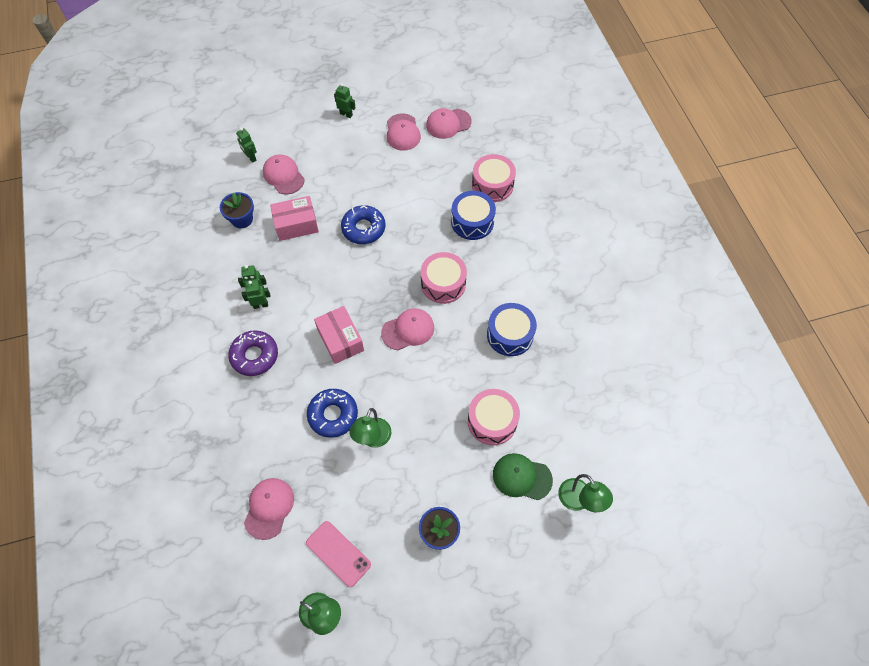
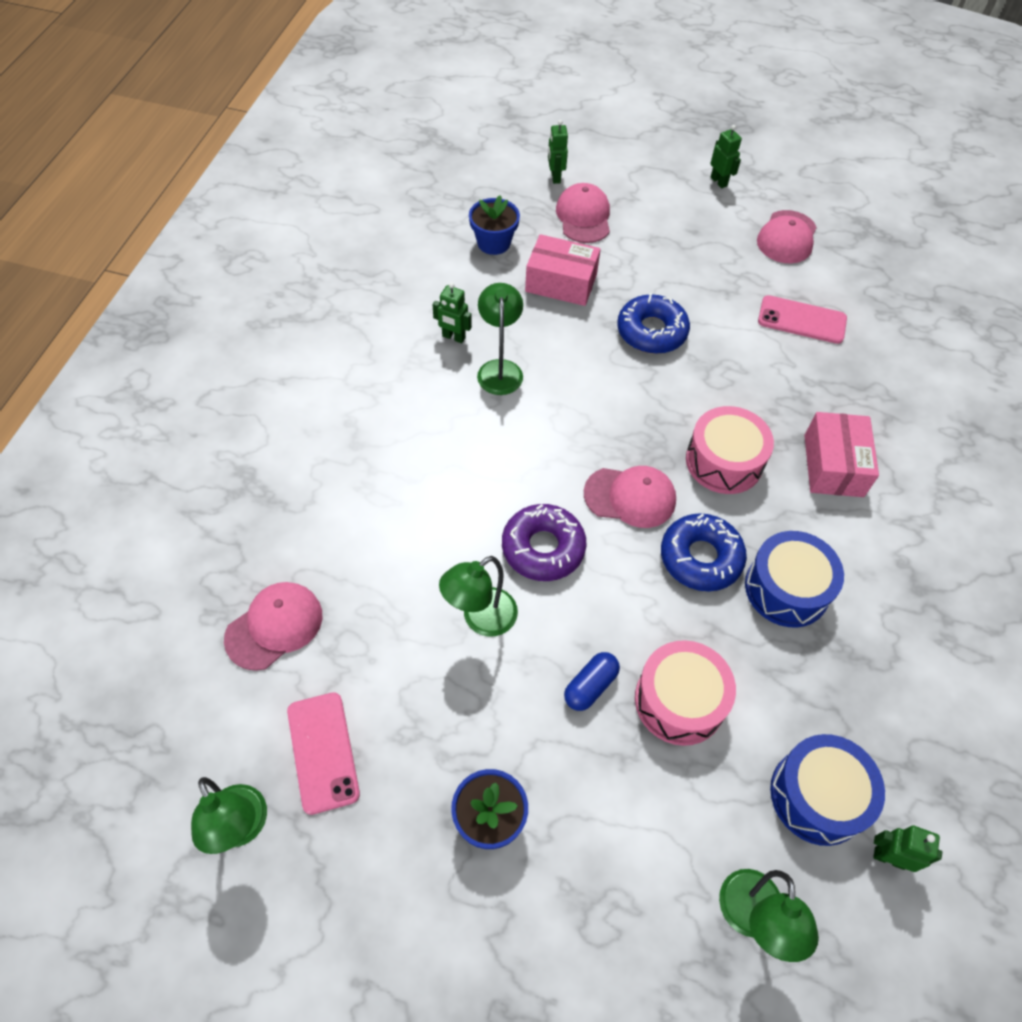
camera: 30 degrees right, 5 degrees down
(254, 356) = (394, 416): purple donut -> purple donut (543, 548)
(260, 305) = (446, 357): green robot -> green robot (889, 857)
(295, 295) = (499, 369): none -> green lamp
(333, 415) = (446, 552): blue donut -> blue donut (700, 558)
(340, 340) = (524, 458): pink box -> pink box (833, 465)
(437, 180) = (802, 320): none -> pink phone
(447, 440) = (590, 686): none -> blue capsule
(448, 124) = (863, 256): pink cap -> none
(472, 222) = (822, 400): blue drum -> blue drum (817, 796)
(492, 185) = (884, 365): pink drum -> none
(521, 477) = (676, 817): green cap -> none

